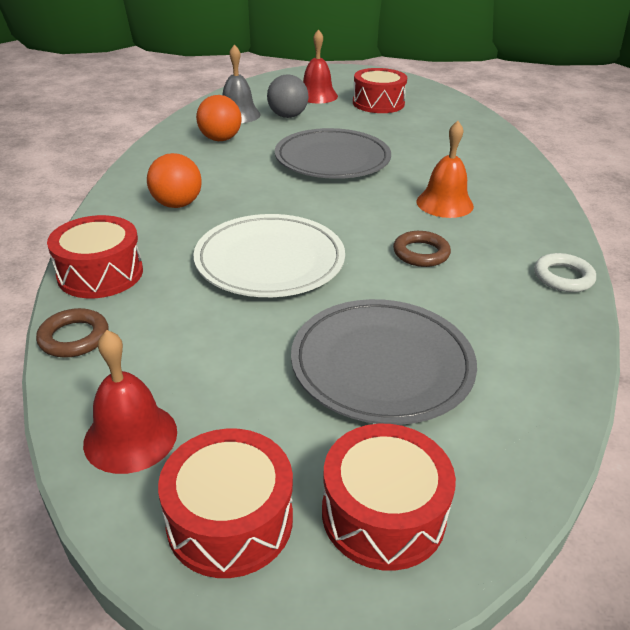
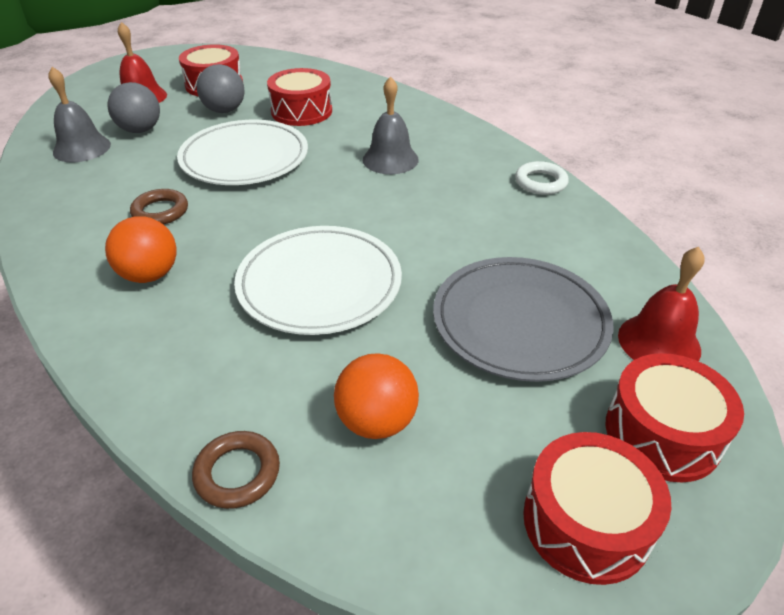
camera: 40 degrees left, 5 degrees up
(100, 273) = (169, 392): red drum -> red drum (301, 111)
(130, 437) = (424, 521): red bell -> red bell (659, 342)
(220, 139) = (99, 183): orange ball -> orange ball (377, 421)
(332, 159) = (244, 158): grey plate -> white plate
(362, 123) = (224, 110): none -> grey ball
(421, 253) = (428, 212): brown ring -> brown ring (160, 211)
(444, 203) = (390, 159): orange bell -> grey bell

